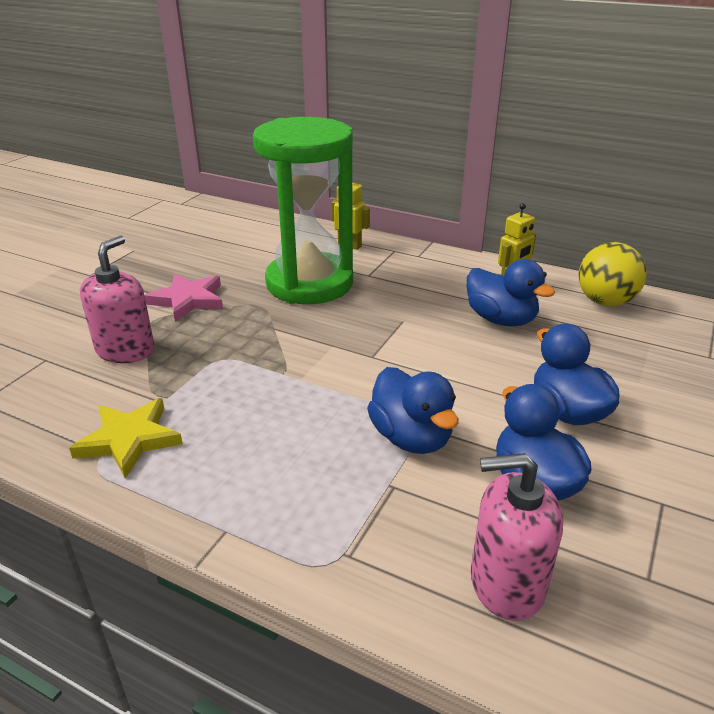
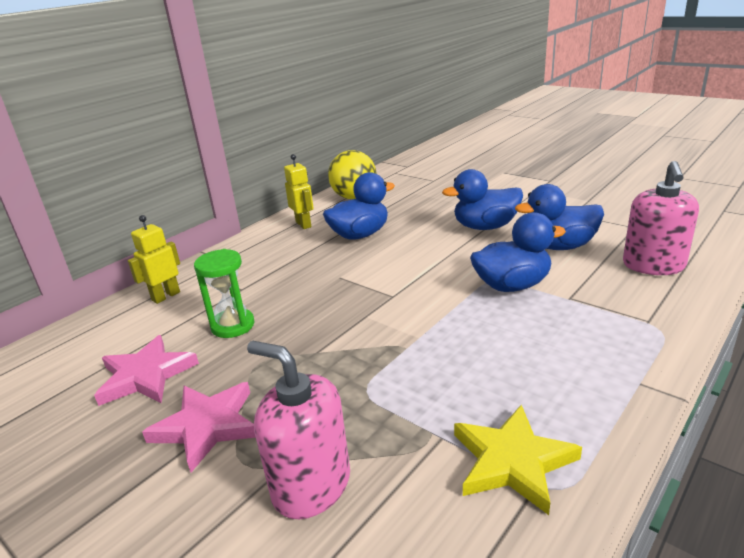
camera: 75 degrees left, 5 degrees down
(244, 265) = (146, 375): none -> pink star
(309, 283) = (233, 325): green hourglass -> green hourglass, size x0.42

